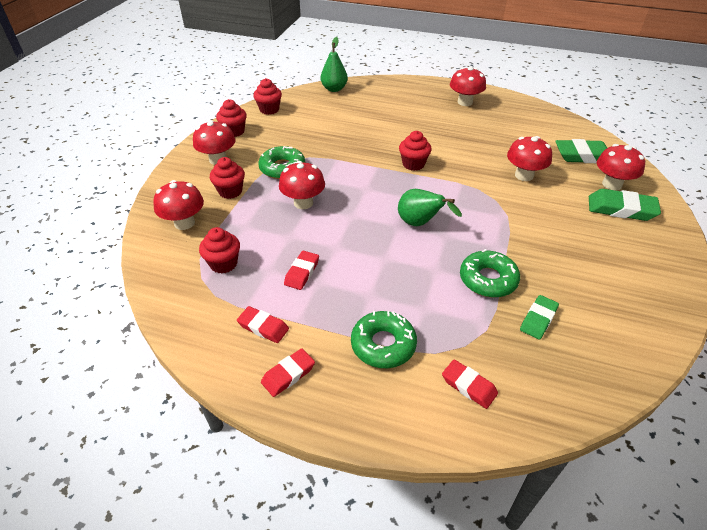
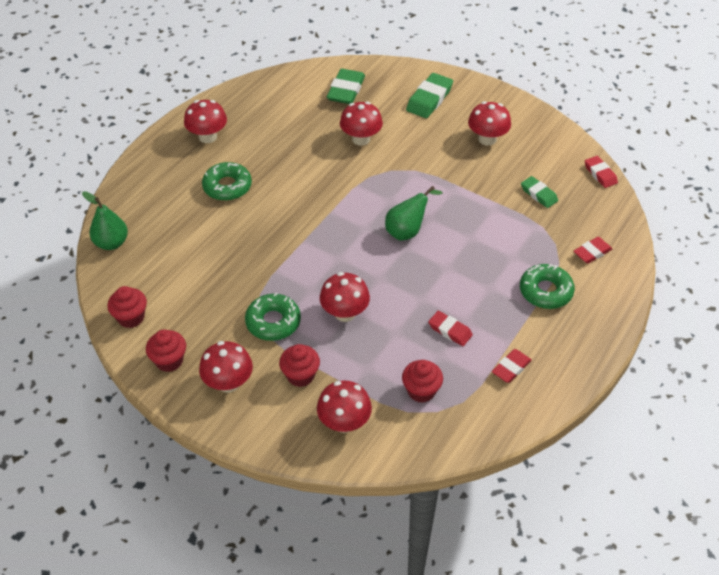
camera: 75 degrees left, 5 degrees up
(288, 374) = (564, 357): red eraser -> red eraser (600, 174)
(413, 164) = (310, 211): red cupcake -> none
(488, 279) = (490, 208): green donut -> green donut (227, 186)
(612, 184) = (395, 90): red mushroom -> red mushroom (487, 139)

